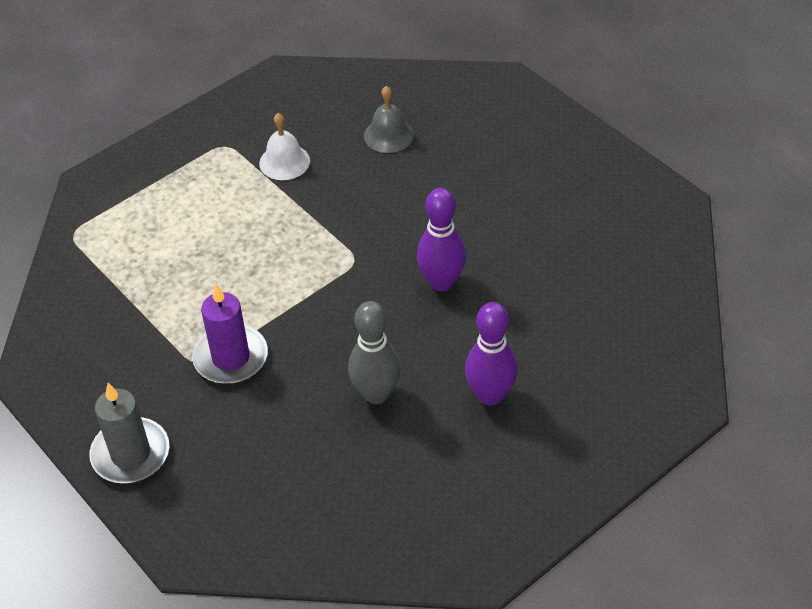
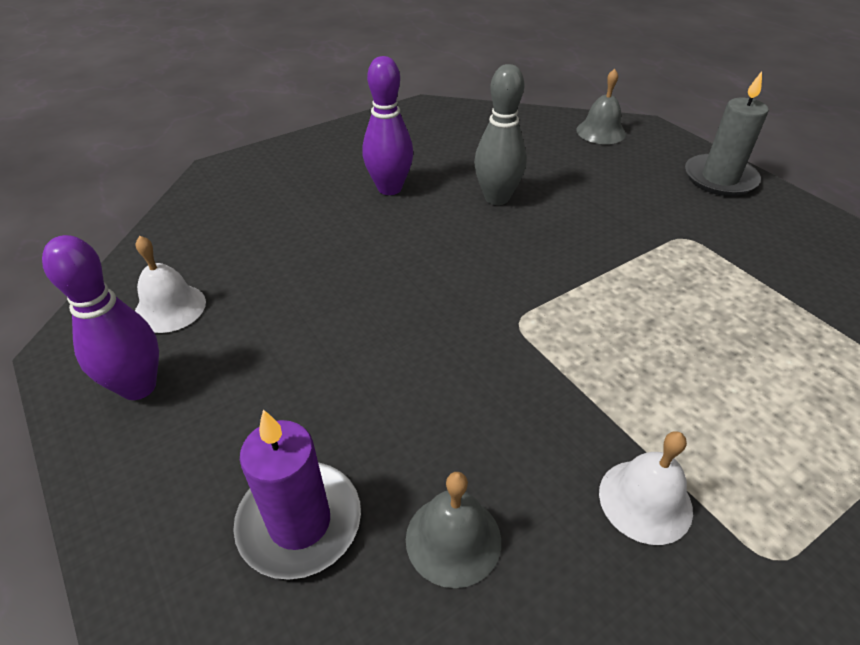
camera: 175 degrees left, 5 degrees down
(231, 357) = (650, 237): purple candle -> purple candle (299, 522)
(247, 532) = (601, 132): none -> grey bell
(441, 282) = (412, 285): purple bowling pin -> purple bowling pin (138, 387)
(625, 241) = (170, 308): none -> white bell

